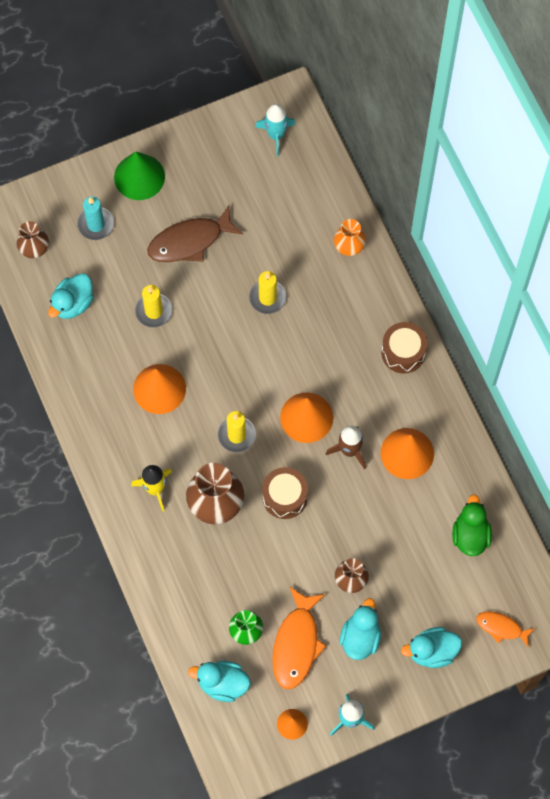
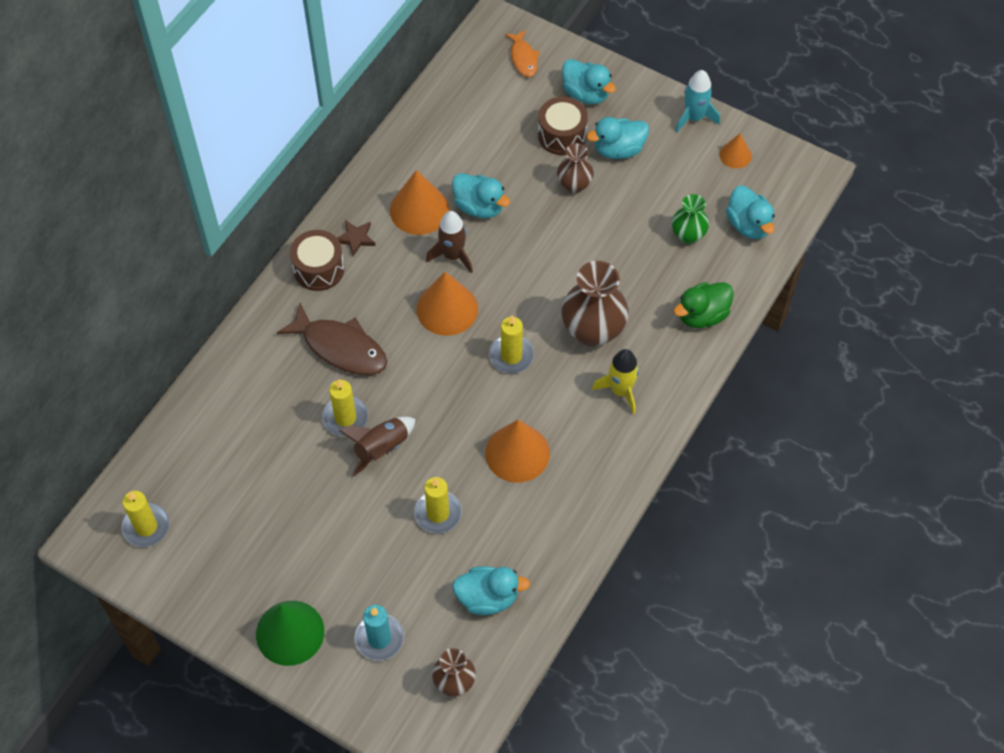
camera: 125 degrees left, 10 degrees down
(190, 241) = (333, 530): brown fish -> brown fish (340, 347)
(227, 306) = (381, 448): none -> brown rocket
(276, 135) = (146, 527): turquoise rocket -> yellow candle
(284, 497) = (540, 280): brown drum -> brown drum (562, 135)
(296, 644) = (665, 191): orange fish -> none
(349, 247) = (235, 379): orange vase -> none
(379, 497) = (479, 207): none -> turquoise duck
(412, 393) = (355, 238): none -> brown star
(470, 535) = (459, 122): green duck -> green duck (702, 315)

